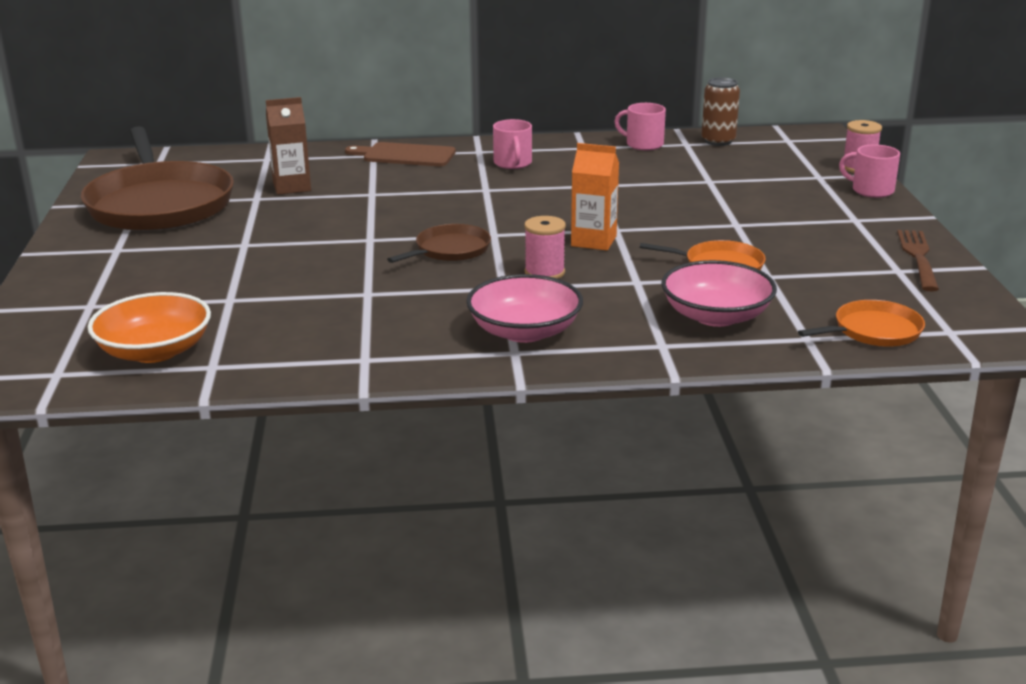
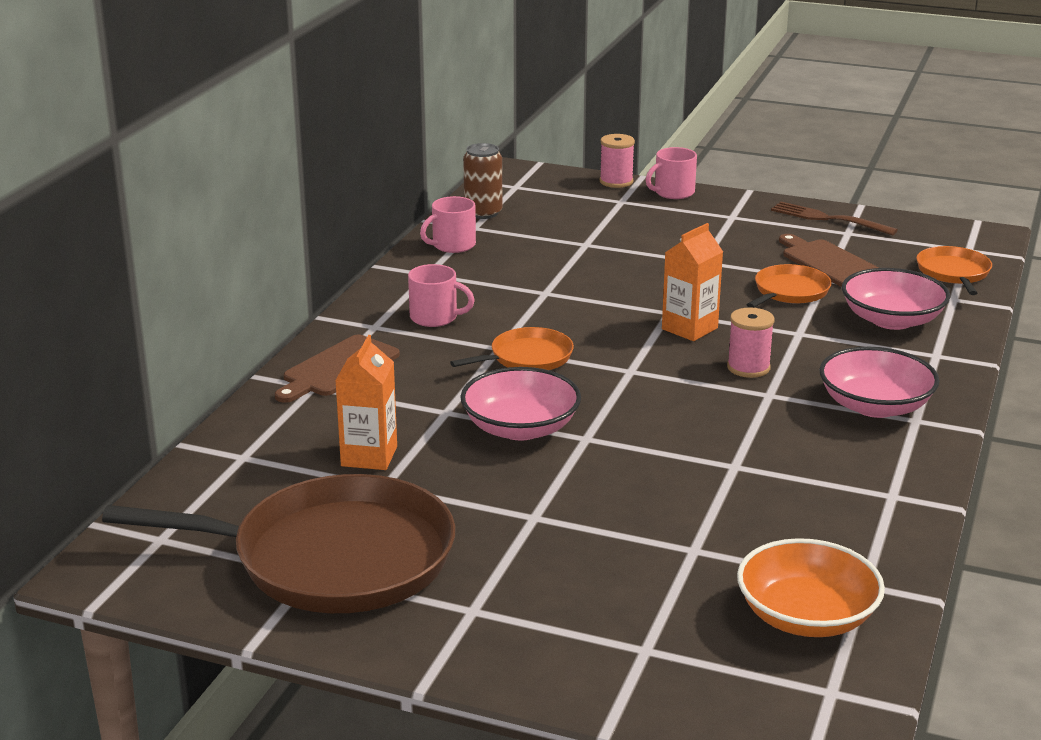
camera: 65 degrees left, 0 degrees up
(292, 187) = (369, 456): brown carton -> orange carton
(367, 218) = (520, 428): none -> pink bowl
(450, 250) = (654, 401): brown pan -> none
(479, 200) = (527, 357): none -> orange pan
(809, 273) = (829, 263): none -> brown cutting board

